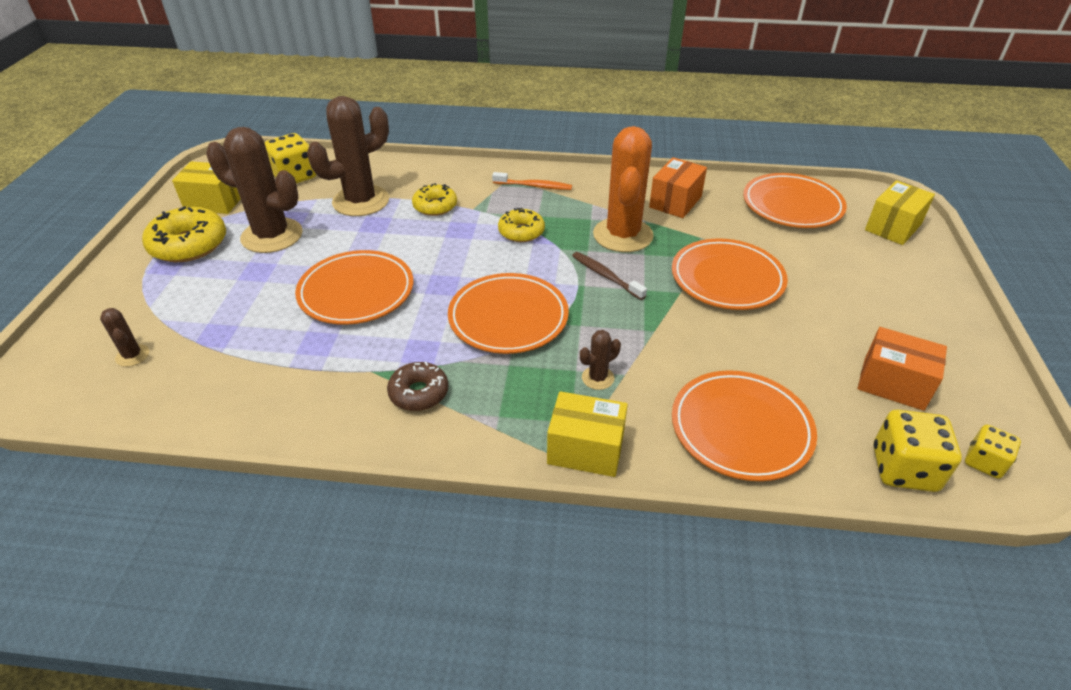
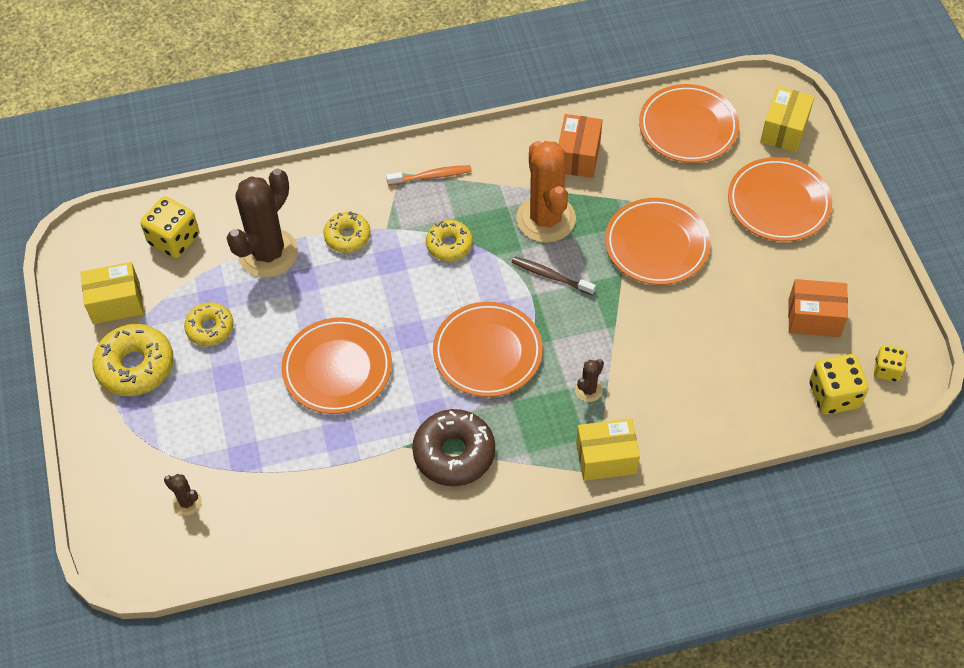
camera: 20 degrees left, 15 degrees up
(272, 236) = (210, 328): brown cactus -> yellow donut
(419, 393) = (454, 453): brown donut -> brown donut, size x1.61
(741, 429) = (712, 400): orange plate -> orange plate (778, 203)

